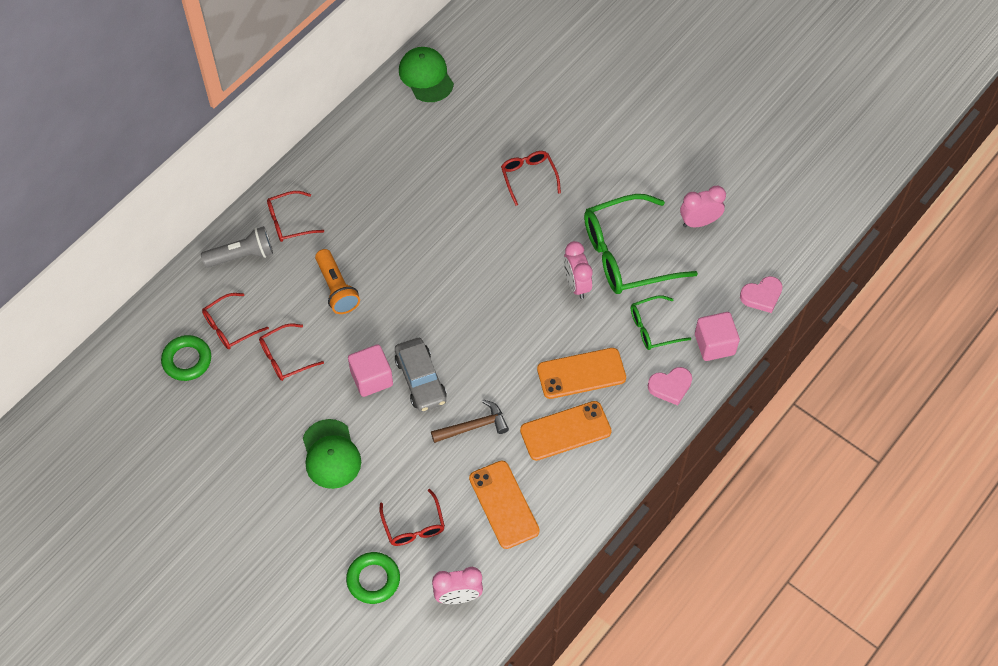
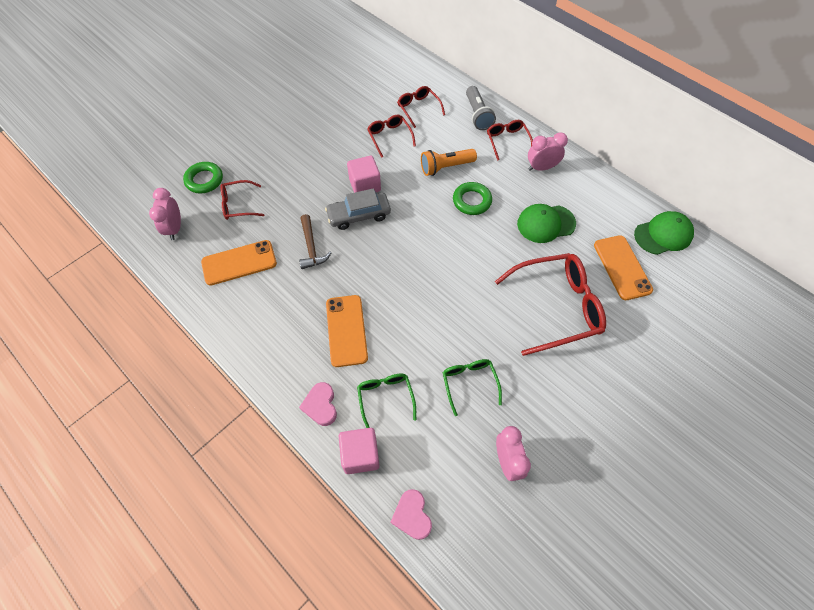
camera: 95 degrees right, 0 degrees up
(187, 360) = (394, 87): green ring -> green ring (472, 201)
(331, 454) = (307, 160): green cap -> green cap (545, 224)
(528, 177) = (557, 307): red glasses -> red glasses, size x1.92
(565, 431) = (293, 312): orange phone -> orange phone (622, 267)
(576, 284) = (438, 336): pink clock -> pink clock (541, 167)
(626, 254) = (469, 383): green glasses -> green glasses, size x0.52

